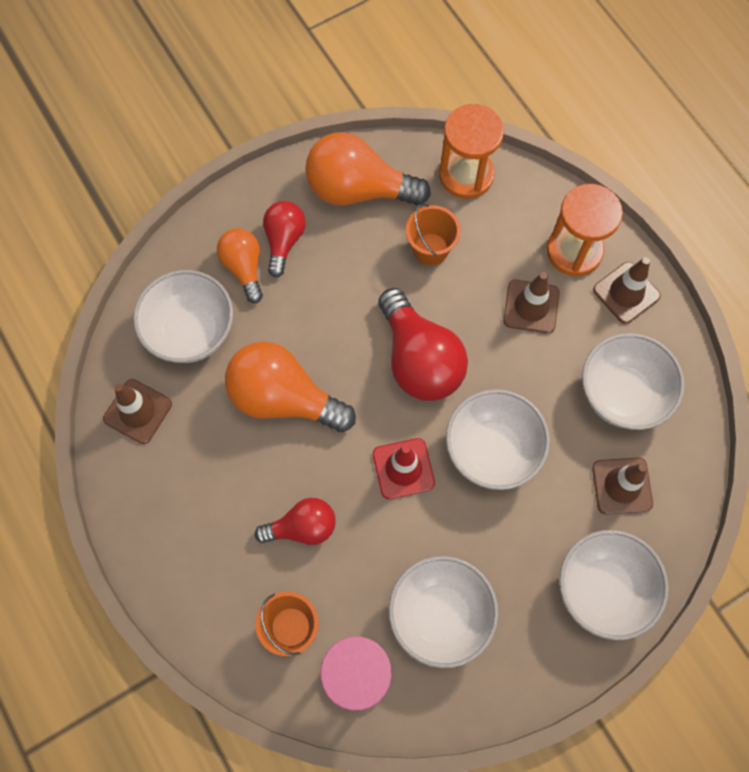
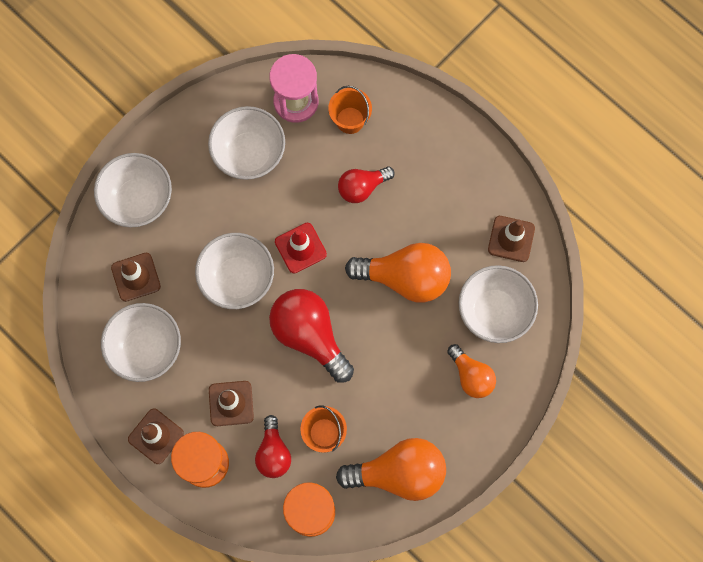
camera: 165 degrees right, 5 degrees up
(284, 241) = (446, 408): red light bulb -> red light bulb (273, 452)

